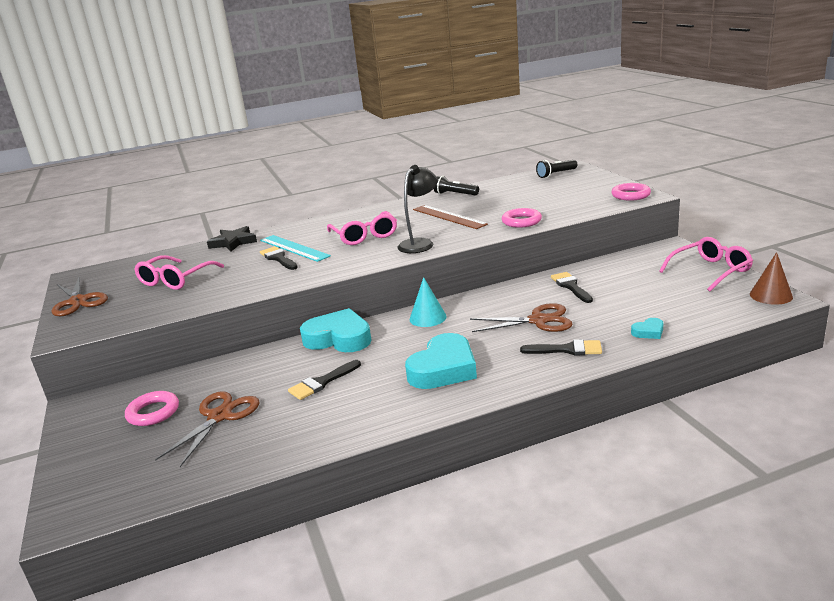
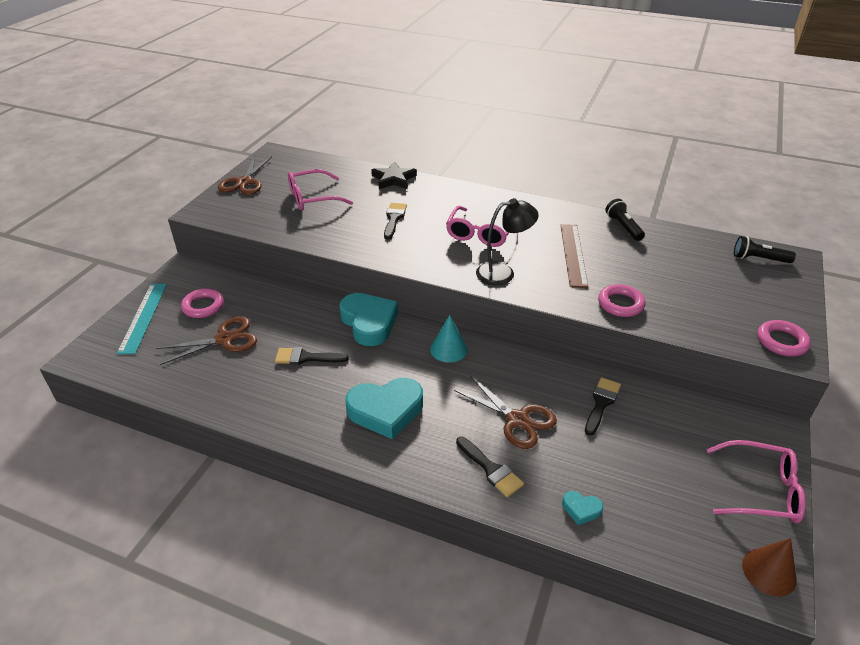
camera: 40 degrees right, 15 degrees up
(294, 248) = (418, 214): turquoise ruler -> turquoise ruler (143, 317)

